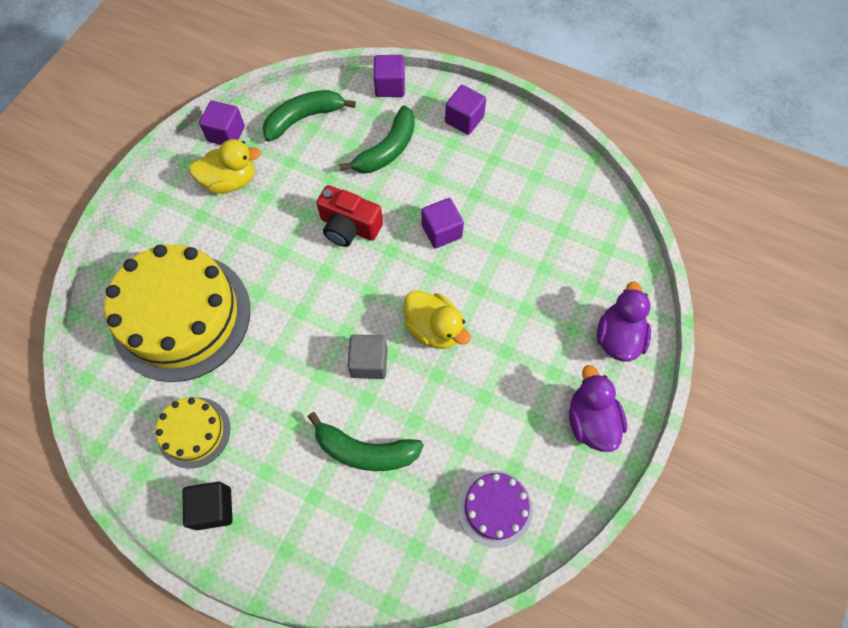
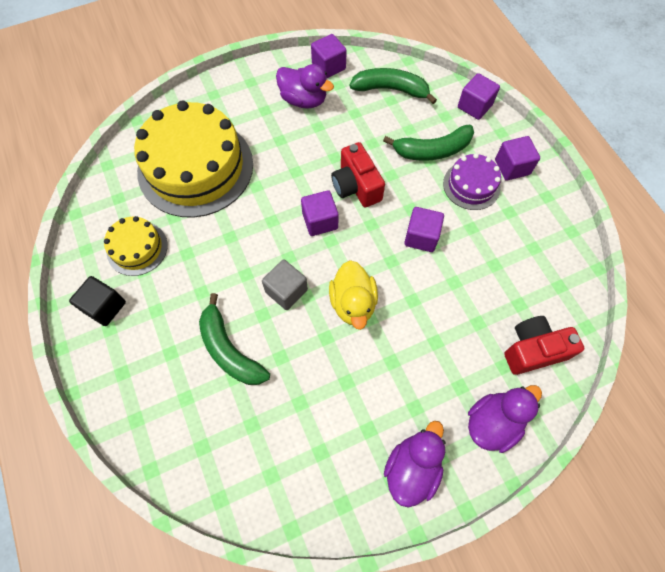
camera: 40 degrees right, 0 degrees up
(230, 181) = (304, 100): yellow duck -> purple duck
(344, 280) = (320, 221): none -> purple cube
(494, 508) = (281, 469): purple cake -> purple cake (471, 185)
(600, 258) = (533, 350): none -> red camera

